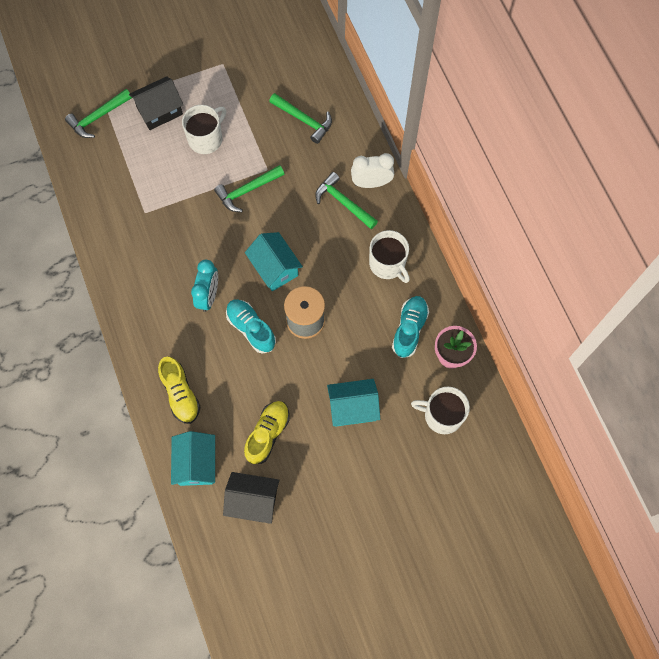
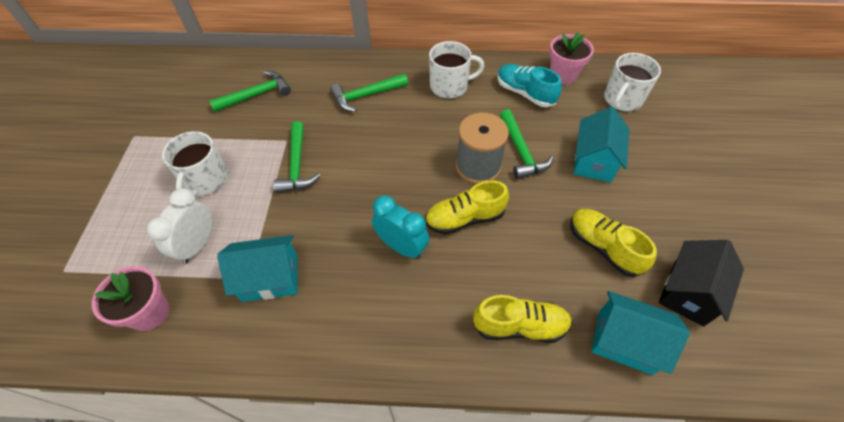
camera: 65 degrees left, 15 degrees down
(98, 117) = (74, 286): green hammer -> green hammer (521, 151)
(100, 171) = (150, 312): none -> pink flower pot
(160, 111) = (132, 213): black house -> none
(206, 139) = (206, 180): white mug -> white mug turned 150 degrees counterclockwise
(251, 328) = (464, 218): turquoise shoe -> yellow shoe
(275, 268) = (403, 172): turquoise house -> turquoise house (270, 278)
(371, 183) = (360, 71): white clock -> white clock (198, 245)

